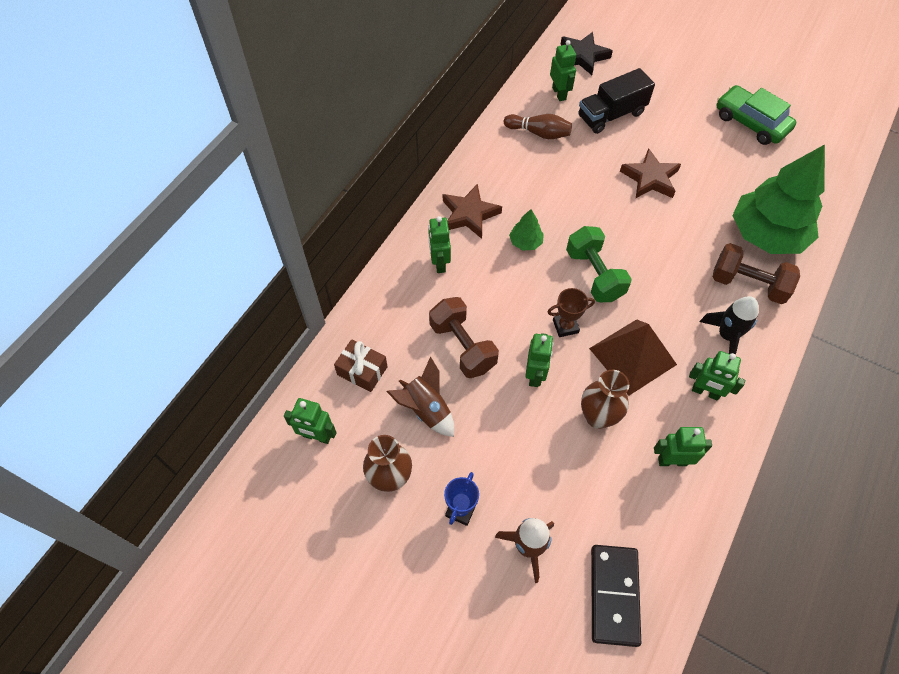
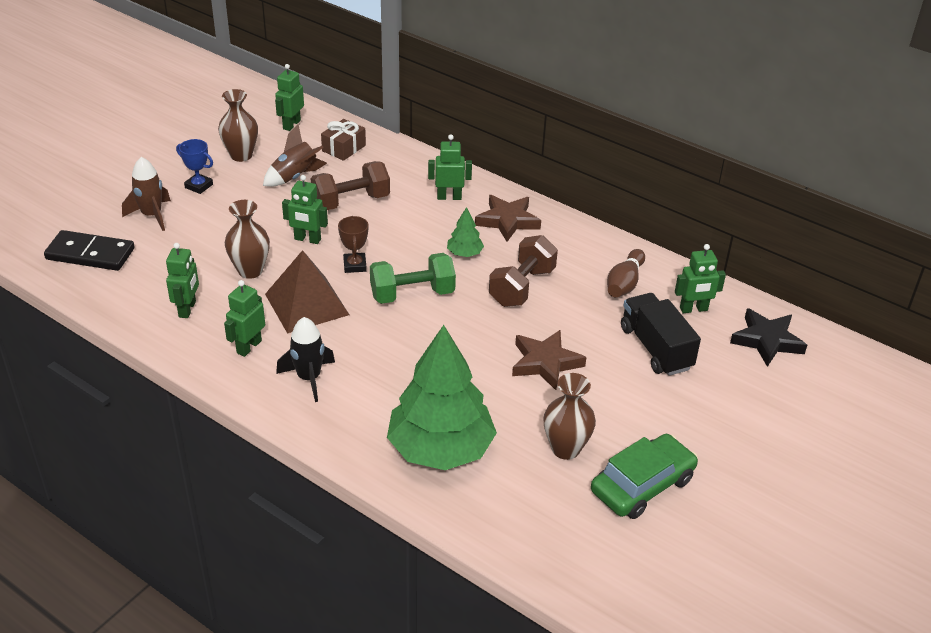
camera: 95 degrees right, 20 degrees down
(735, 163) = (565, 449): none -> brown vase
(748, 284) = (371, 413): brown dumbbell -> brown dumbbell (522, 287)

